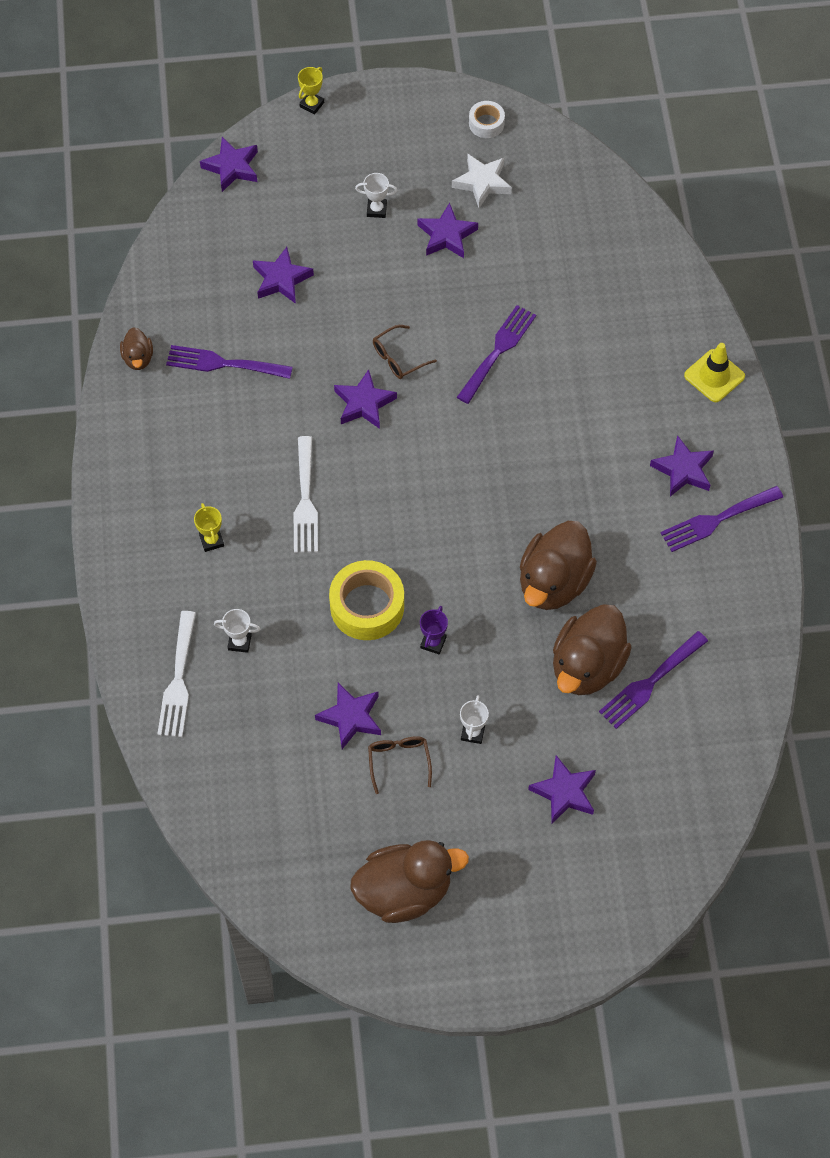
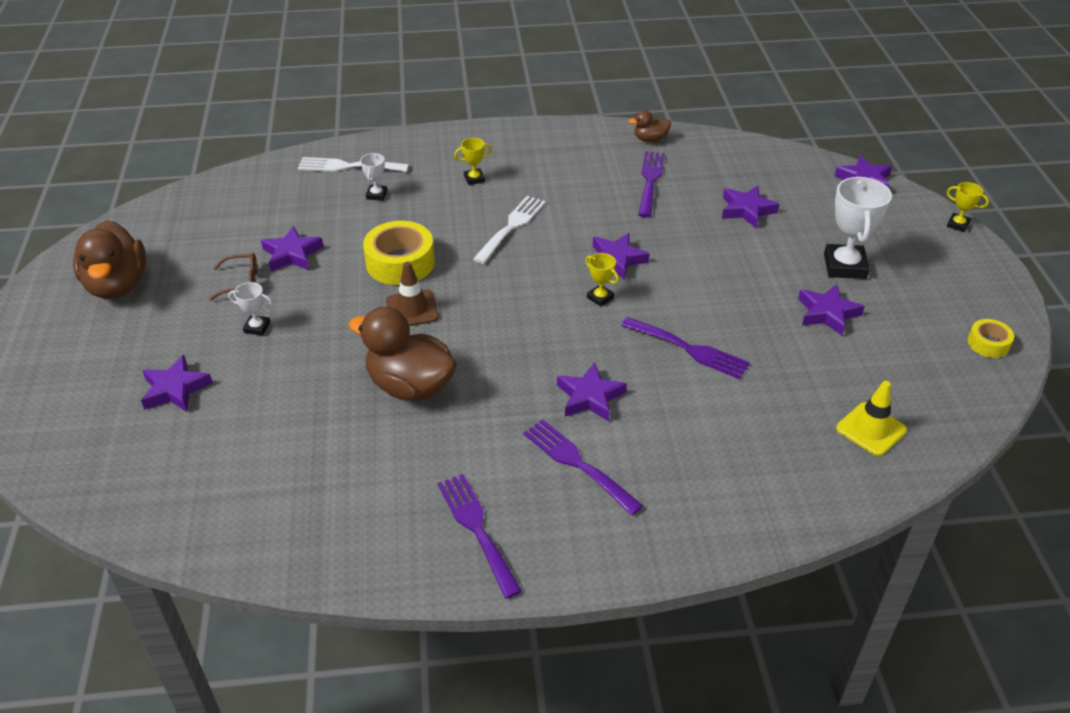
camera: 90 degrees right, 20 degrees down
(305, 500) = (511, 227): white fork -> white fork turned 120 degrees clockwise
(376, 210) = (844, 266): white trophy -> white trophy, size x1.99
(398, 358) = (670, 280): brown glasses -> none
(424, 420) = (600, 298): none -> yellow trophy
(433, 642) = (356, 303): purple trophy -> none
(443, 589) = (412, 309): none -> brown traffic cone
(482, 183) = (905, 340): white star -> none
(486, 123) = (988, 344): white tape -> yellow tape
(587, 666) = (309, 409): brown duck -> none
(650, 683) = (278, 459): purple fork -> purple fork (577, 463)
(683, 470) = (546, 500): purple star -> purple star (590, 397)
(714, 376) = (681, 537): yellow traffic cone -> yellow traffic cone (871, 429)

